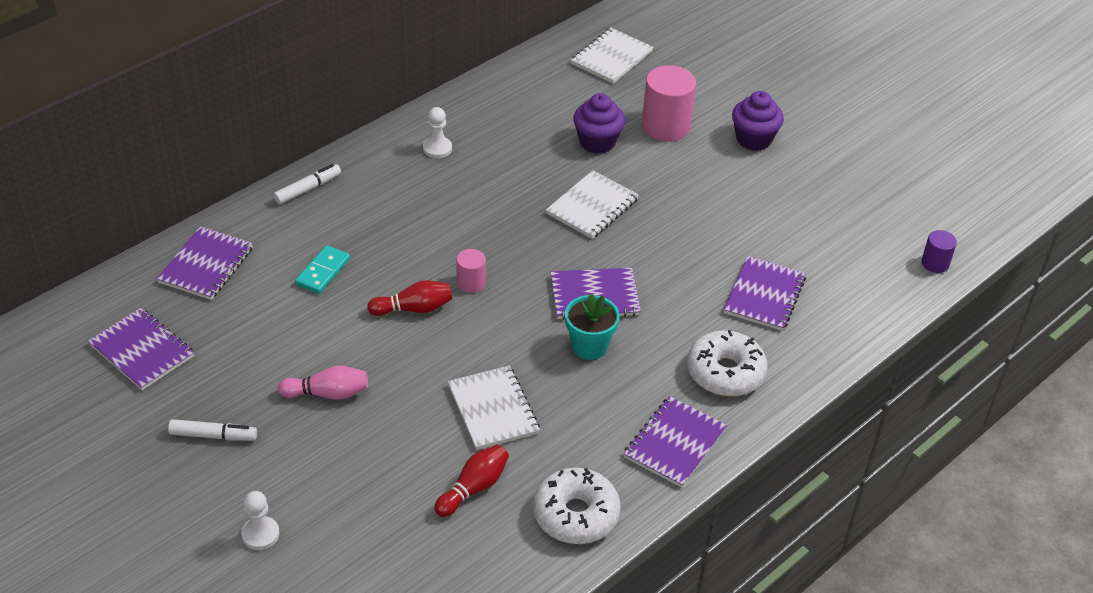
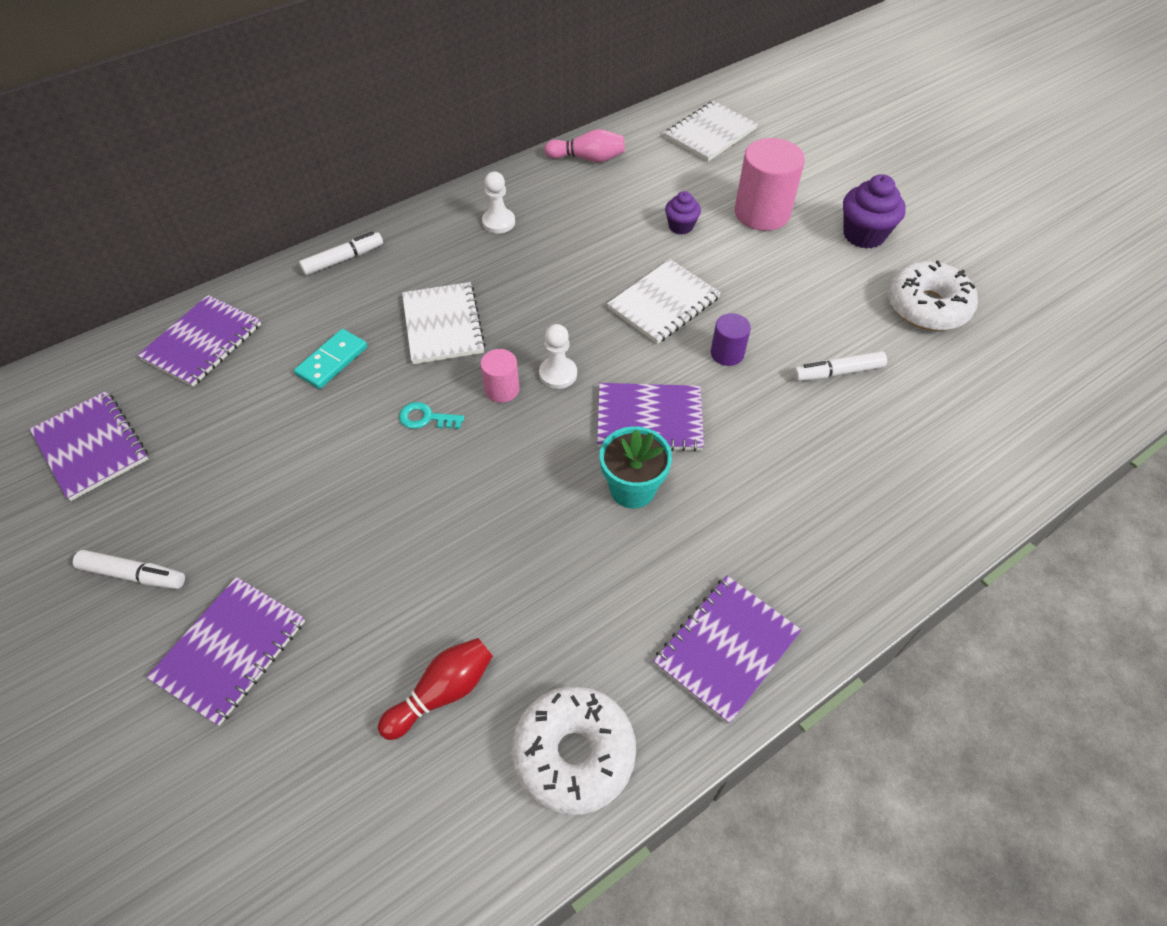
camera: 10 degrees right, 10 degrees up
(260, 534) = (143, 737): white pawn -> white pawn (558, 374)
(328, 393) = (292, 527): pink bowling pin -> pink bowling pin (588, 158)
(414, 309) = (426, 418): red bowling pin -> turquoise key
(493, 409) = (493, 570): white notebook -> white notebook (443, 325)
(597, 142) = (680, 226): purple cupcake -> purple cupcake, size x0.60
(725, 372) = (805, 544): white donut -> white donut (926, 306)
(740, 250) = (837, 372): none -> white marker
(764, 295) = (864, 436): purple notebook -> purple notebook (230, 650)
(935, 263) = (1088, 409): purple cylinder -> purple cylinder (727, 353)

